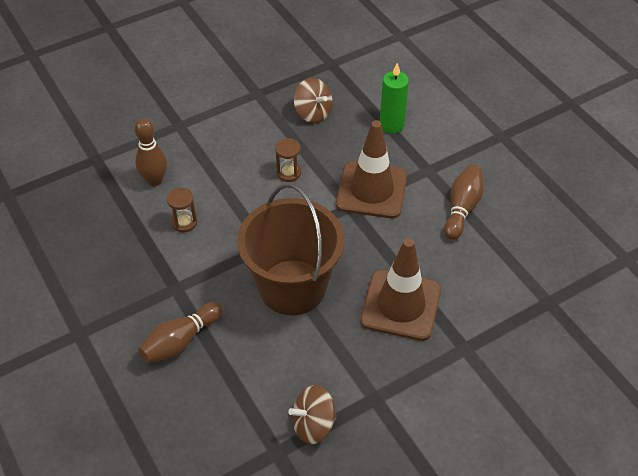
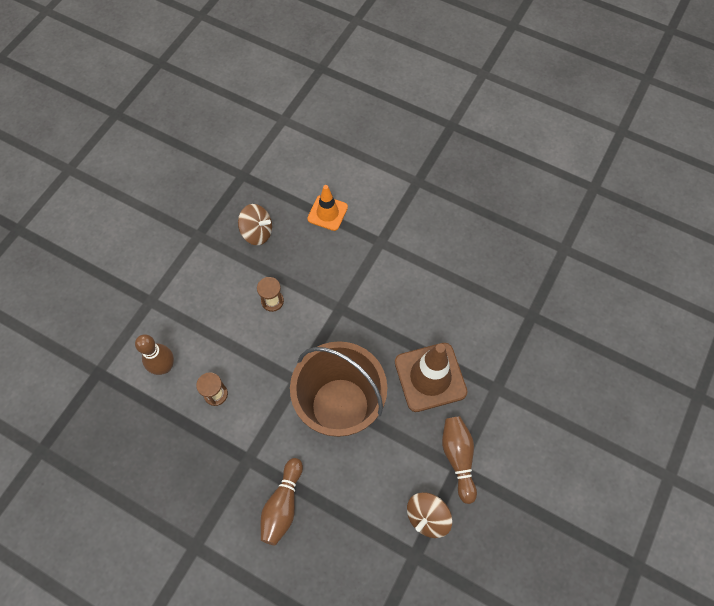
camera: 30 degrees left, 15 degrees up
(371, 190) = (348, 283): brown traffic cone -> none
(391, 125) = (327, 213): green candle -> orange traffic cone
(462, 208) = (425, 265): brown bowling pin -> brown bowling pin (458, 458)

